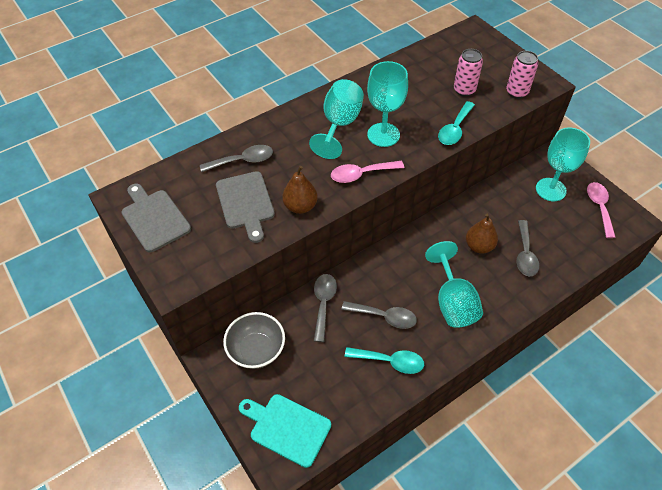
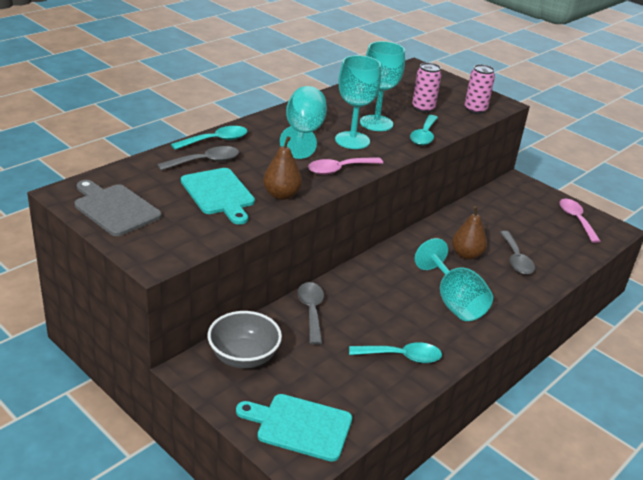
camera: 15 degrees left, 20 degrees down
(246, 203) = (219, 194): grey cutting board -> turquoise cutting board
(258, 133) = (216, 141): none -> turquoise spoon
(384, 317) = (383, 318): grey spoon -> none
(550, 189) = (523, 208): turquoise goblet -> turquoise goblet (376, 123)

